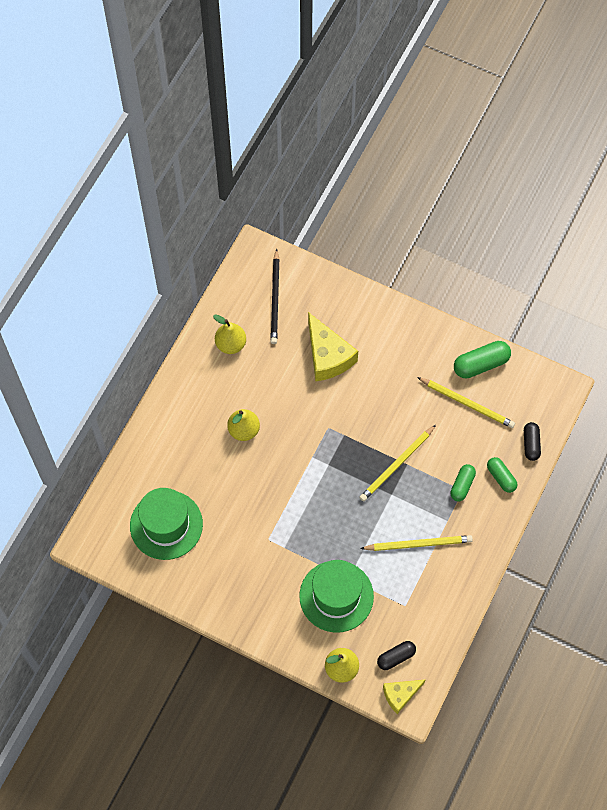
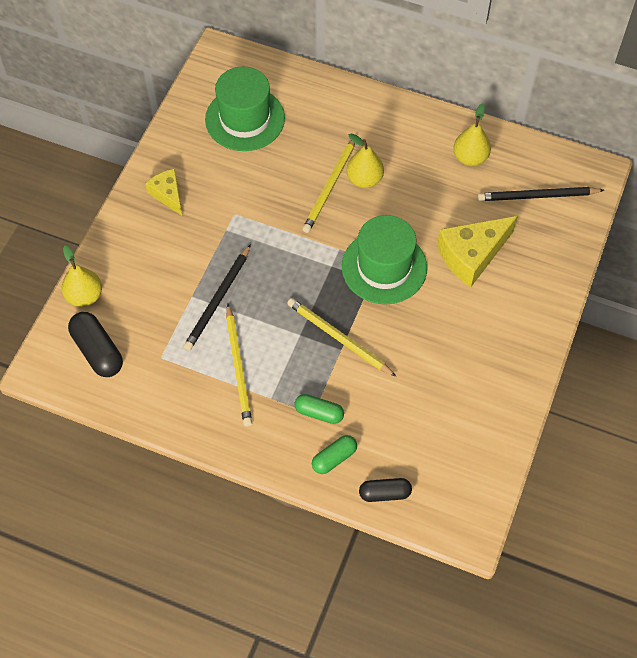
camera: 85 degrees right, 5 degrees down
(336, 596) = (170, 285): green hat -> green hat (384, 267)
(354, 557) = (218, 300): none -> black pencil
(396, 657) = (97, 351): black capsule -> black capsule, size x1.55
(400, 695) = (53, 358): yellow cheese -> yellow cheese (168, 194)
(467, 403) = (431, 414): yellow pencil -> yellow pencil (330, 186)
(481, 364) = (489, 428): green capsule -> none

